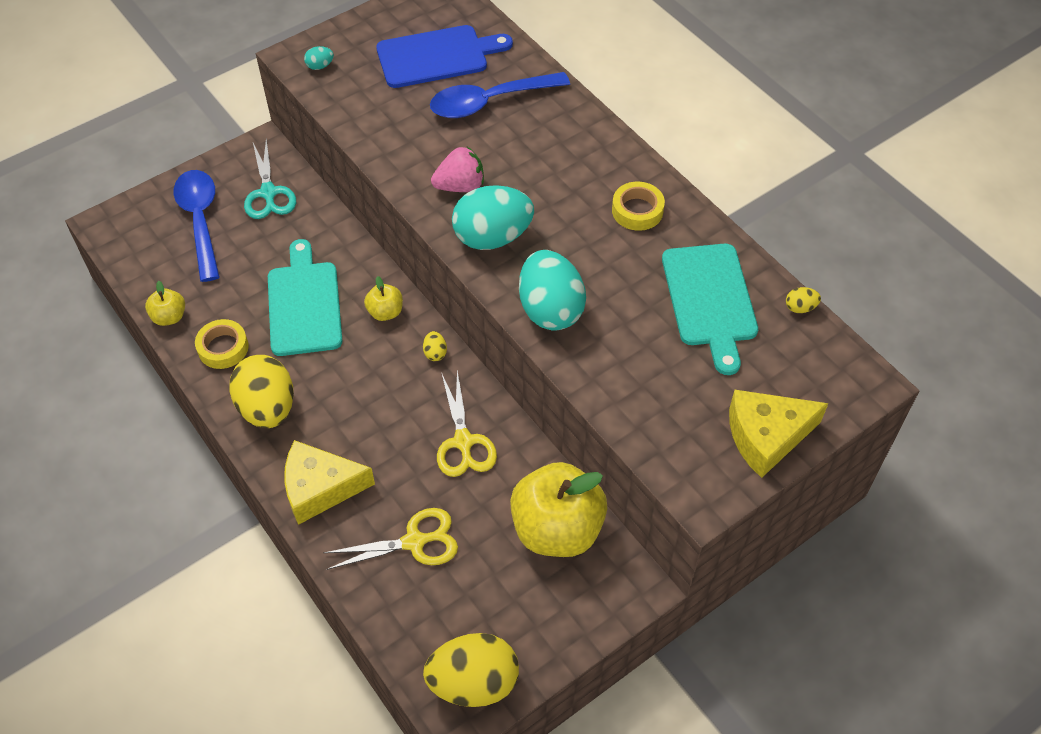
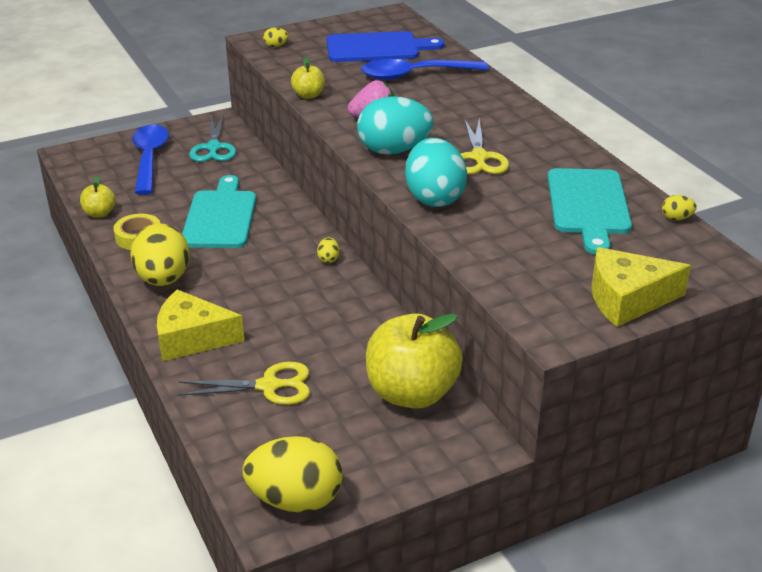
camera: 10 degrees right, 20 degrees down
(320, 66) = (276, 46): turquoise egg -> yellow egg
(385, 312) = (291, 229): yellow apple -> yellow apple (308, 95)
(463, 442) = (337, 321): yellow scissors -> yellow scissors (479, 157)
(637, 211) = (531, 146): yellow tape -> none

